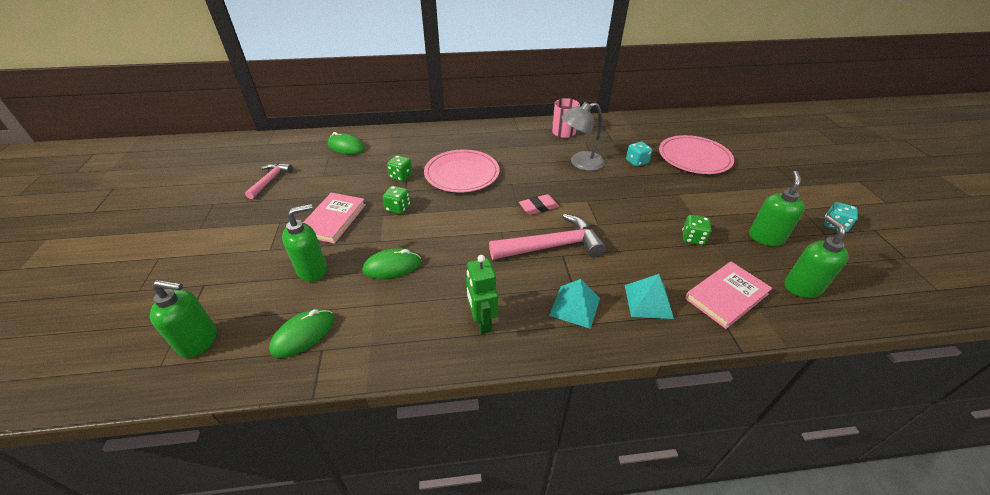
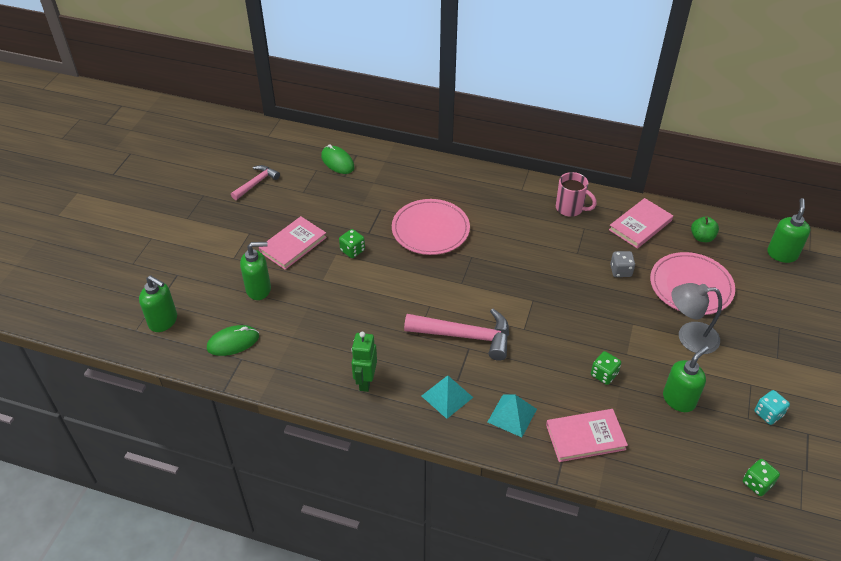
camera: 25 degrees right, 5 degrees up
(392, 266) = (321, 308): green mouse -> none
(401, 176) = (372, 214): green dice -> green dice (757, 483)
(538, 207) = (480, 292): pink eraser -> none
(580, 163) = (558, 254): grey lamp -> grey lamp (689, 337)
(624, 130) = (640, 225): none -> pink book
(636, 161) = (620, 271): turquoise dice -> grey dice
(671, 127) = (702, 237): none -> green apple
(802, 287) = (664, 456): green soap dispenser -> green soap dispenser (782, 254)

